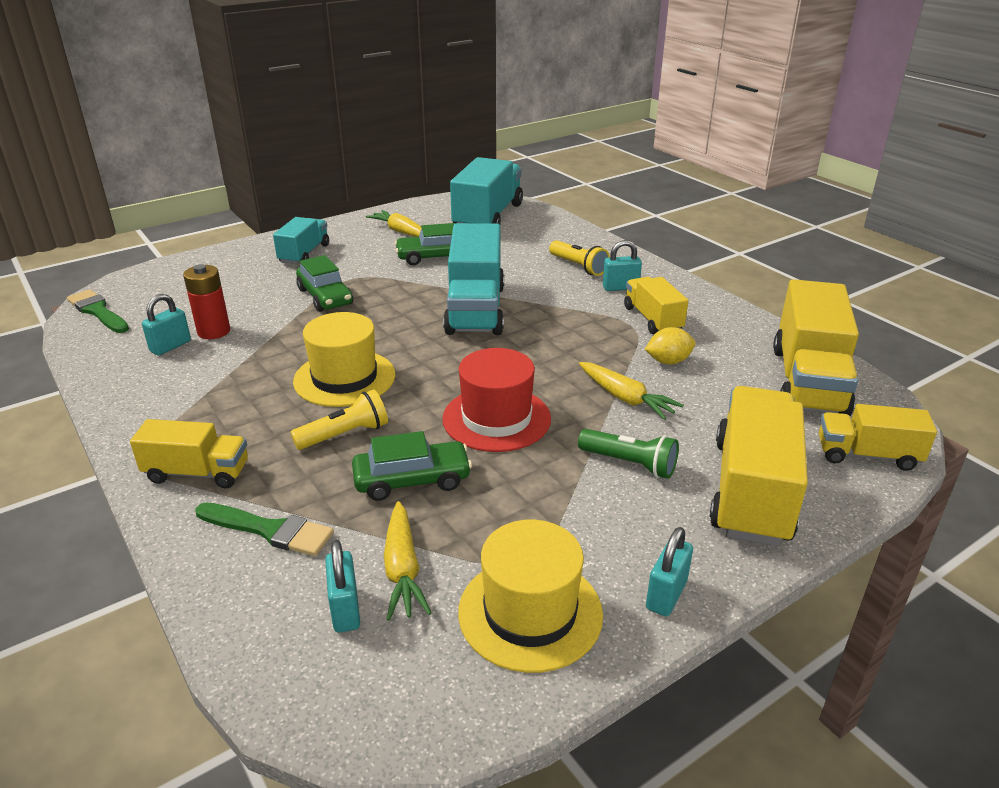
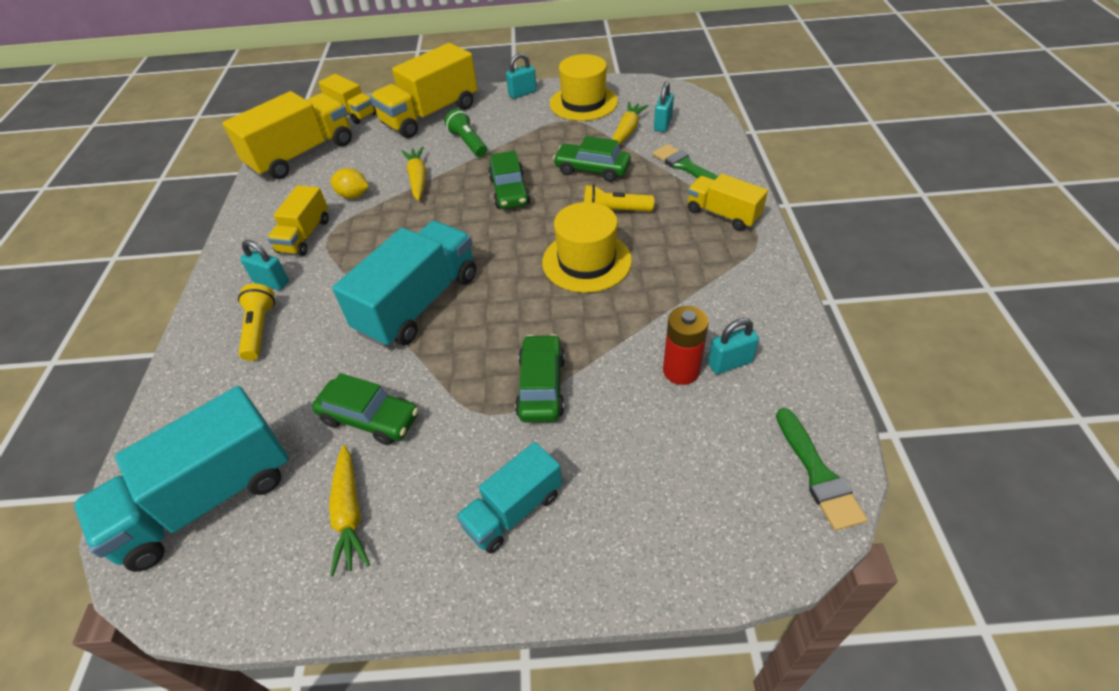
camera: 145 degrees left, 15 degrees up
(496, 418) = (509, 191): red hat -> green car

